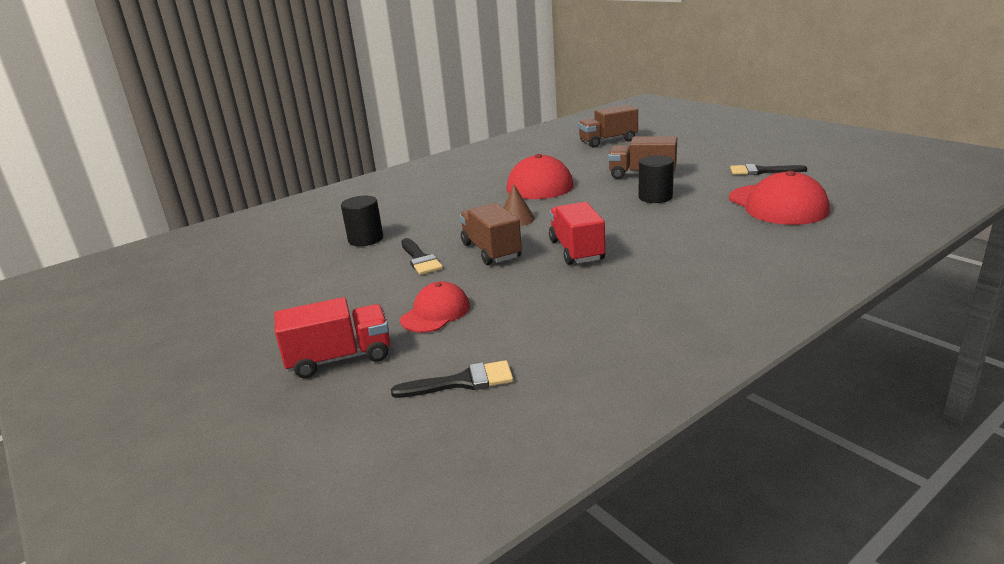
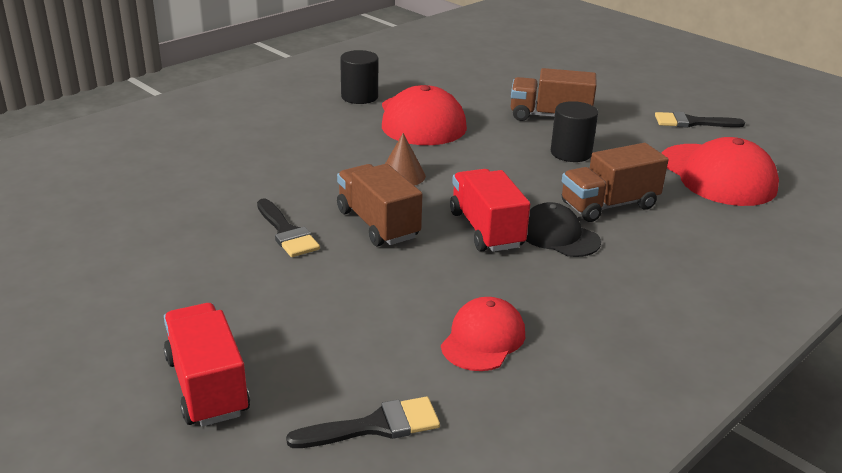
camera: 10 degrees left, 5 degrees up
(339, 358) = (207, 386): red truck -> red truck turned 90 degrees counterclockwise
(365, 239) = (206, 195): black cylinder -> black cylinder (359, 97)
(435, 313) = (322, 318): red cap -> red cap (483, 339)
(608, 141) = (499, 60): brown truck -> brown truck (609, 205)
(635, 252) = (558, 236): none -> black cap

